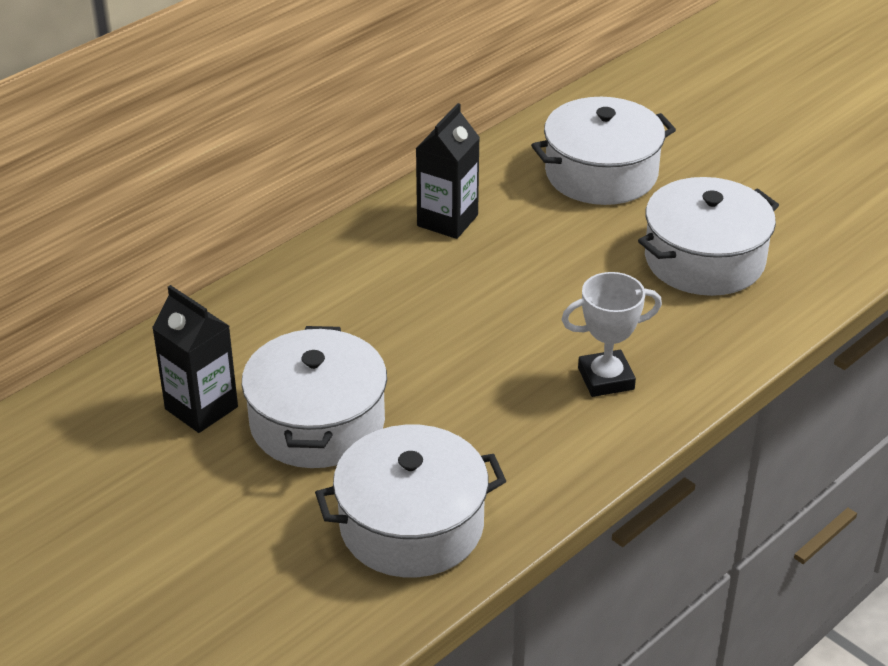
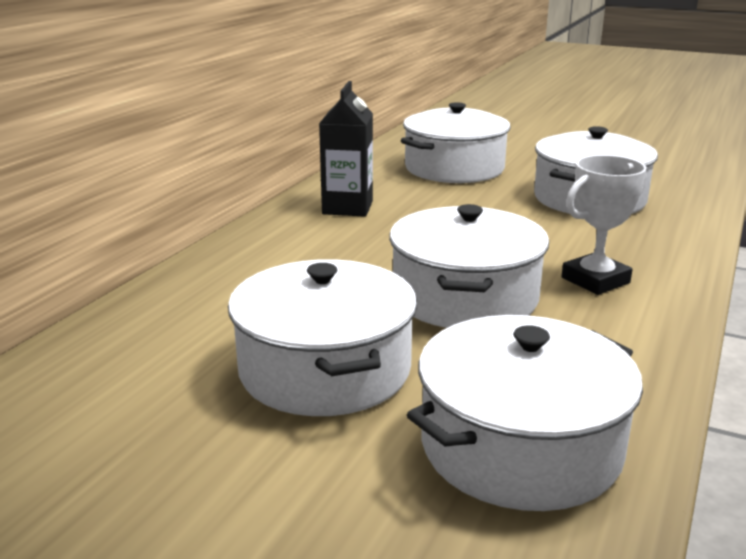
camera: 20 degrees left, 15 degrees down
(201, 408) = (168, 384): black carton -> none
(475, 372) = (465, 297): none -> white pot

